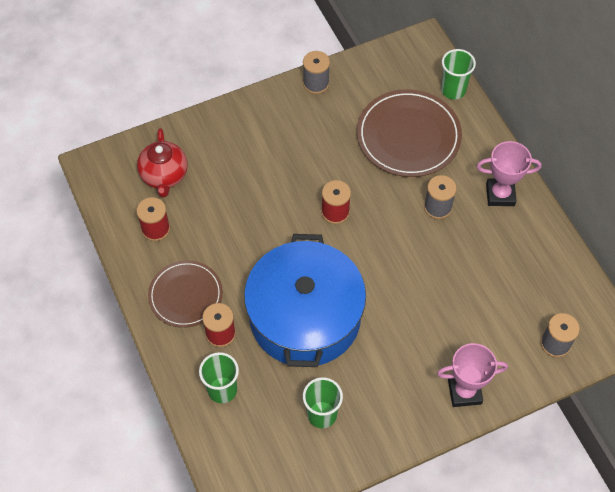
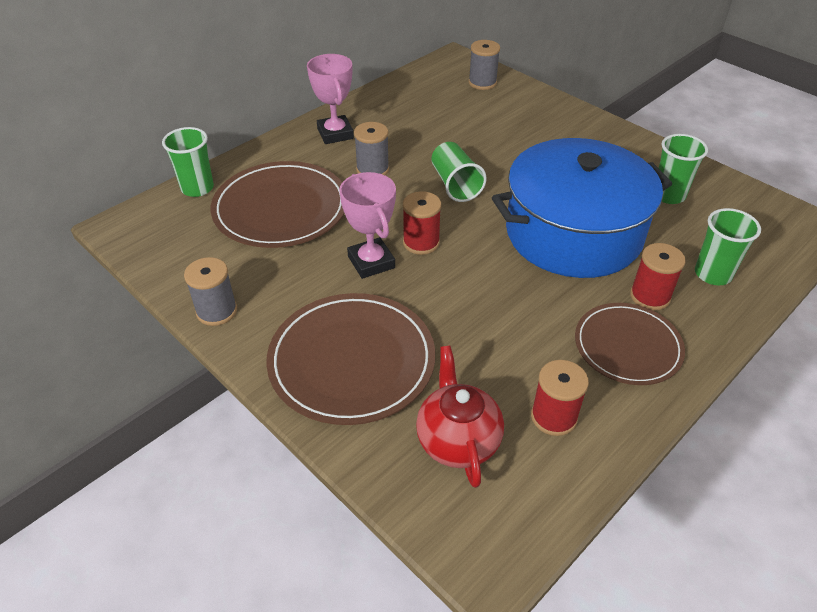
camera: 110 degrees left, 15 degrees down
(164, 176) = (457, 440): red teapot -> red teapot turned 75 degrees counterclockwise
(244, 142) = (352, 361): none -> brown plate
(396, 259) = (455, 185): none -> green cup
(464, 392) = (568, 119): pink trophy -> pink trophy (371, 262)

